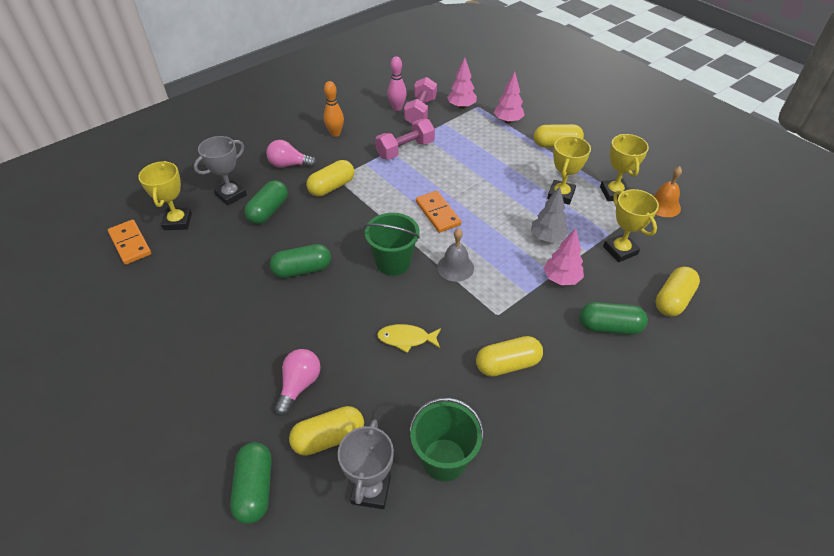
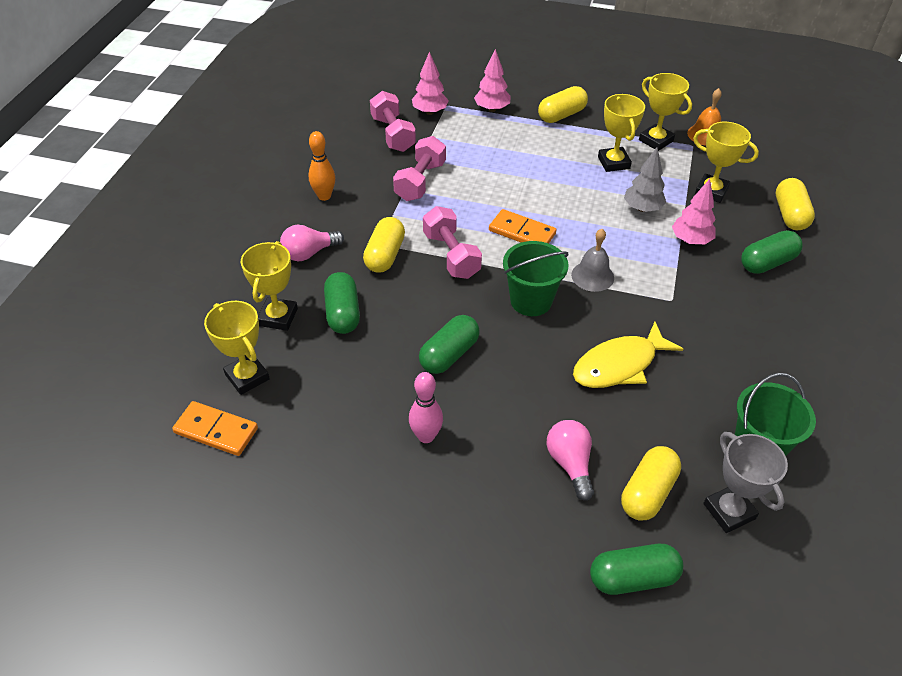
camera: 35 degrees left, 0 degrees up
(231, 195) = (278, 317): grey trophy -> yellow trophy
(255, 488) = (633, 578): green capsule -> green capsule turned 60 degrees counterclockwise
(373, 206) = (451, 255): none -> pink dumbbell
(397, 108) = (363, 140): pink bowling pin -> pink bowling pin (426, 436)
(406, 339) = (619, 365): yellow fish -> yellow fish, size x1.62
(507, 364) = (724, 339): yellow capsule -> none

